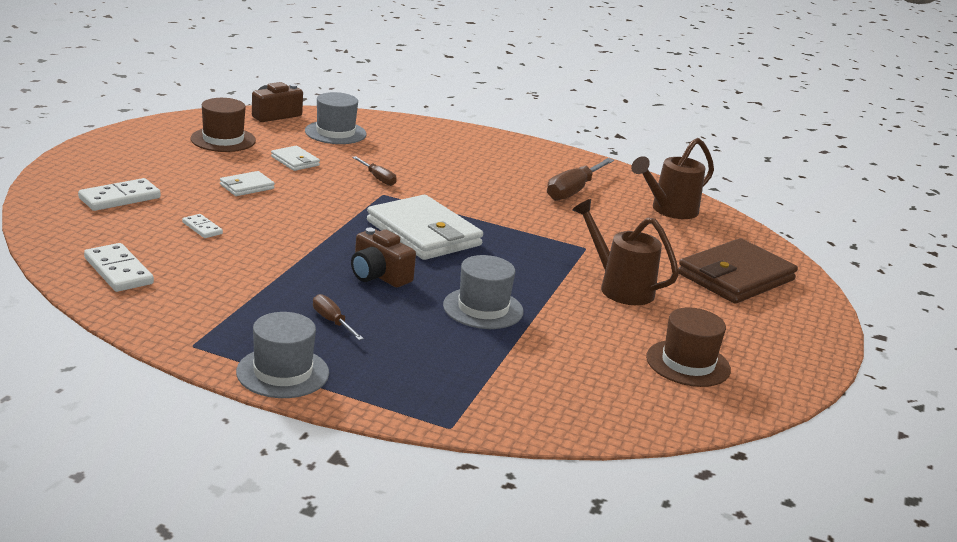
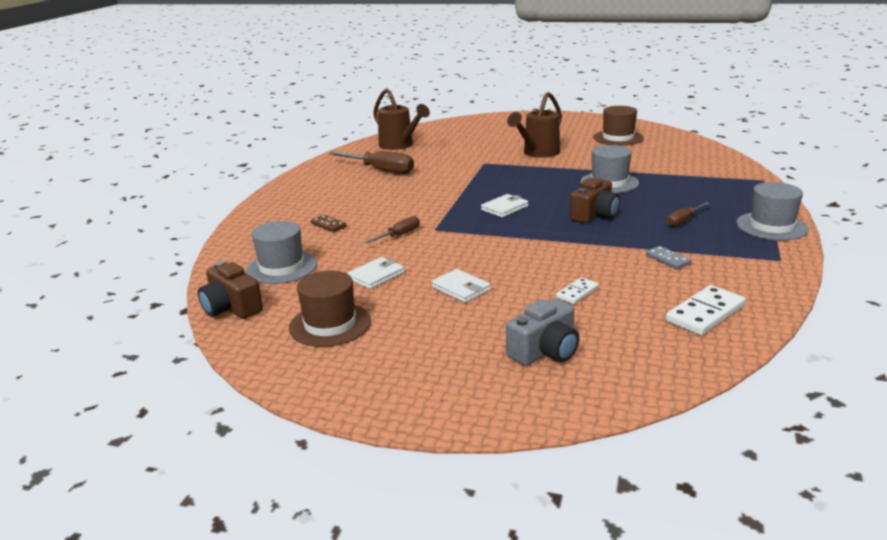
camera: 90 degrees left, 0 degrees up
(120, 198) = (545, 351): white domino -> grey camera
(238, 284) = (667, 259): none -> grey domino
(418, 154) = (328, 225): none -> brown domino
(423, 233) = (504, 208): white wallet -> white wallet, size x0.47
(735, 277) = (493, 130): brown wallet -> none

